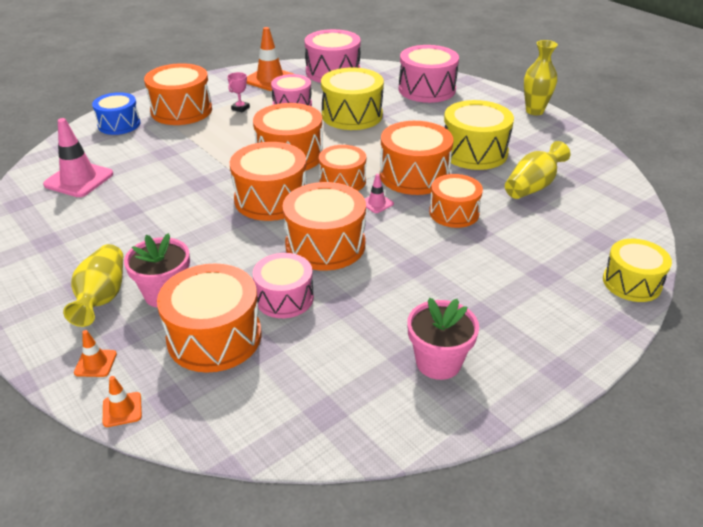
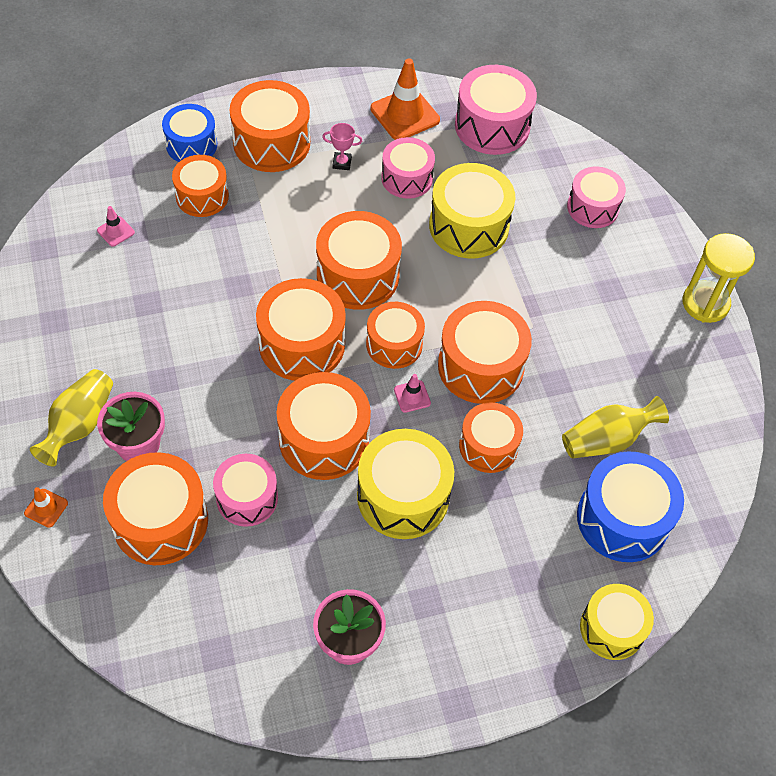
camera: 20 degrees right, 20 degrees up
(79, 179) = (116, 231): pink traffic cone -> pink traffic cone, size x0.49
(122, 409) = (50, 572): orange traffic cone -> none
(142, 146) = (202, 196): none -> orange drum
(240, 108) = (342, 163): pink trophy -> pink trophy turned 45 degrees clockwise
(427, 89) = (593, 207): pink drum -> pink drum, size x0.66
(474, 152) = (576, 352): yellow drum -> yellow drum (403, 496)
(534, 111) = (705, 303): yellow vase -> yellow hourglass
(581, 222) = (623, 518): none -> blue drum

